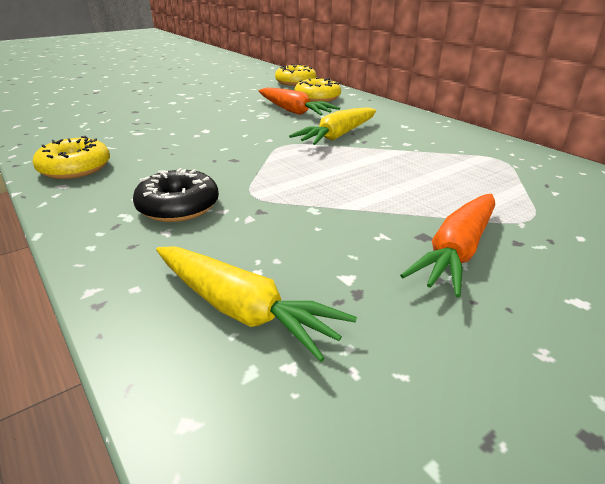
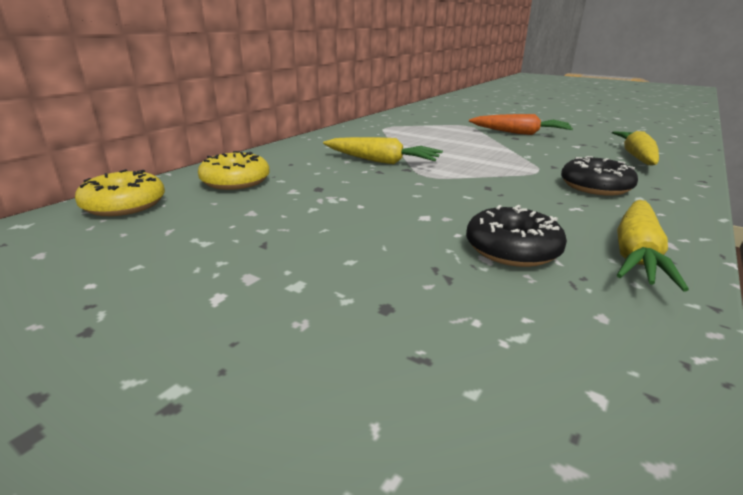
camera: 110 degrees left, 5 degrees down
(75, 168) = (636, 254): yellow donut -> yellow carrot
(136, 140) = (512, 249): none -> black donut
(293, 111) = (307, 185): orange carrot -> none

